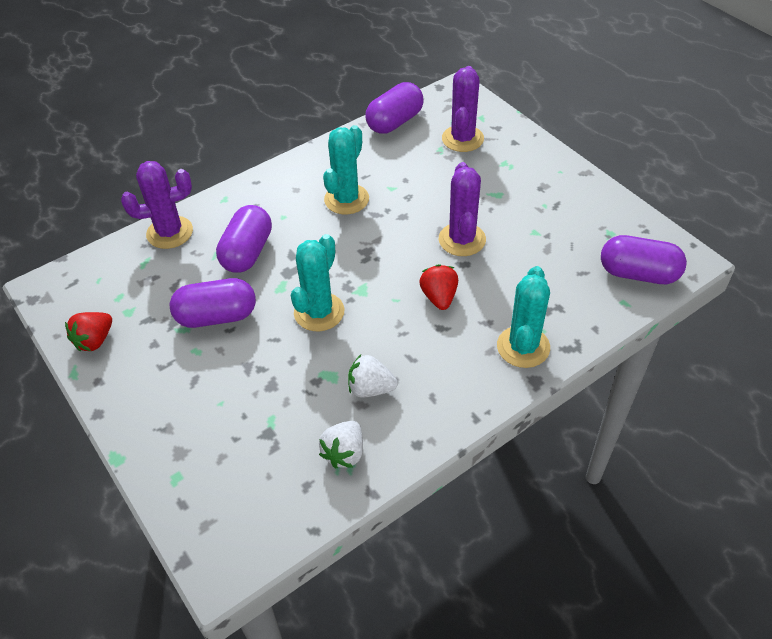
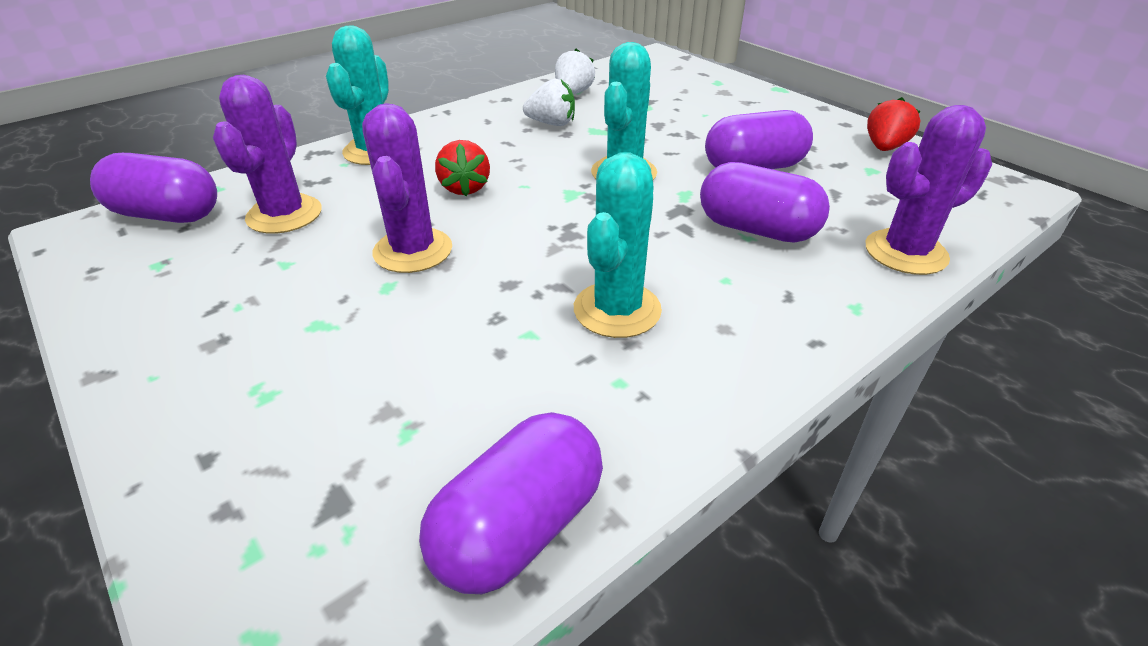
camera: 175 degrees right, 10 degrees down
(247, 252) = (756, 229): purple capsule -> purple capsule turned 75 degrees counterclockwise
(462, 139) = (338, 466): purple cactus -> purple cactus (284, 215)

